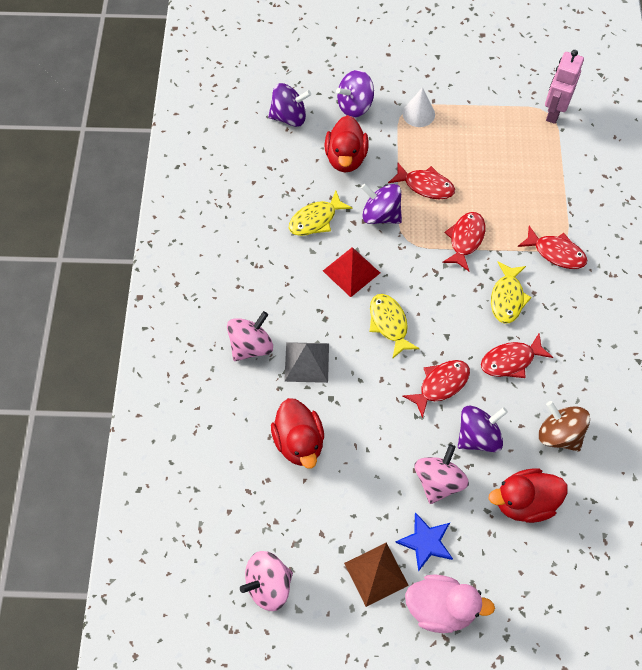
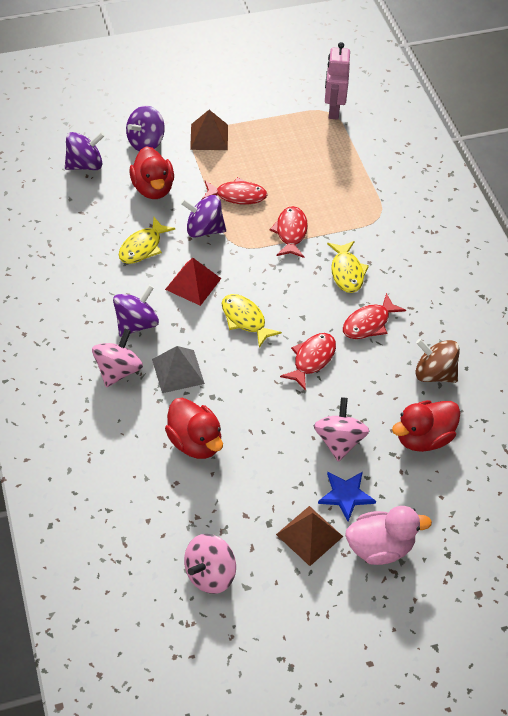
camera: 20 degrees left, 10 degrees down
(418, 114) = (209, 137): white cone -> brown pyramid
(478, 436) = (362, 394): purple spinning top -> purple spinning top (136, 324)
(556, 253) = (377, 225): red fish -> none

